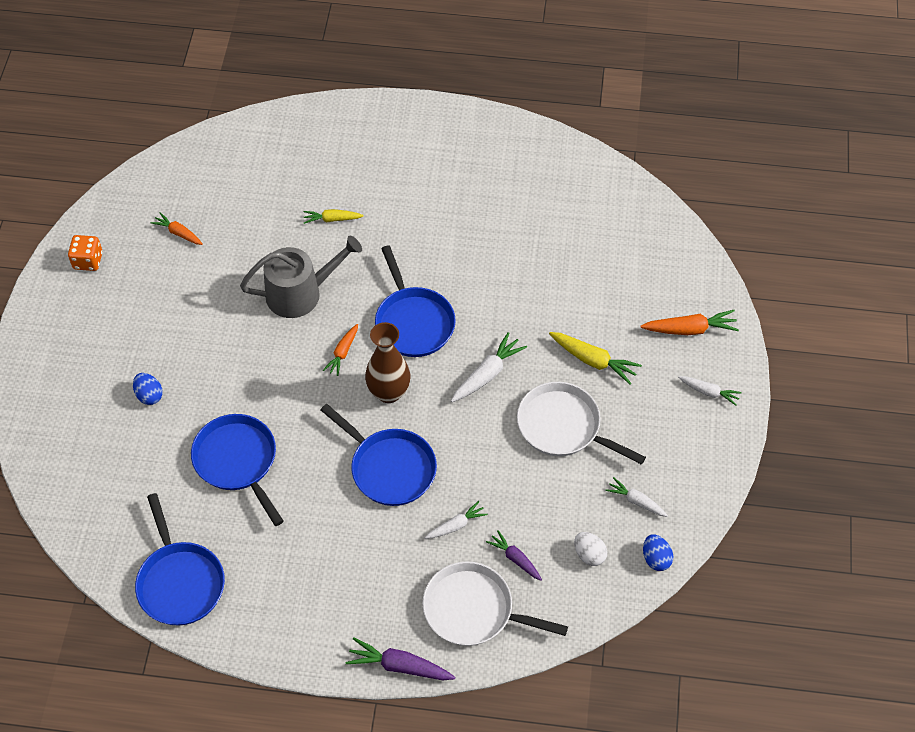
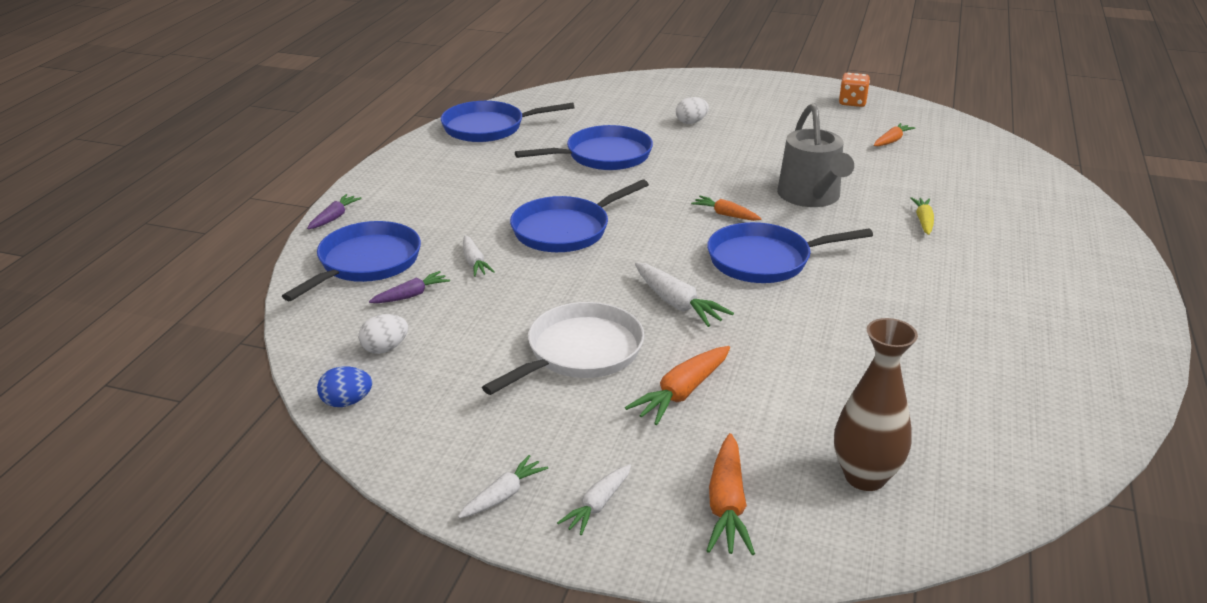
camera: 100 degrees right, 25 degrees down
(149, 395) = (691, 122): blue egg -> white egg
(389, 392) = (665, 237): brown vase -> brown vase (865, 476)
(399, 666) = (334, 217): purple carrot -> purple carrot, size x0.65
(473, 610) = (366, 263): white pan -> blue pan
(593, 361) = (682, 393): yellow carrot -> orange carrot
(636, 501) = (440, 398): white carrot -> white carrot (503, 495)

